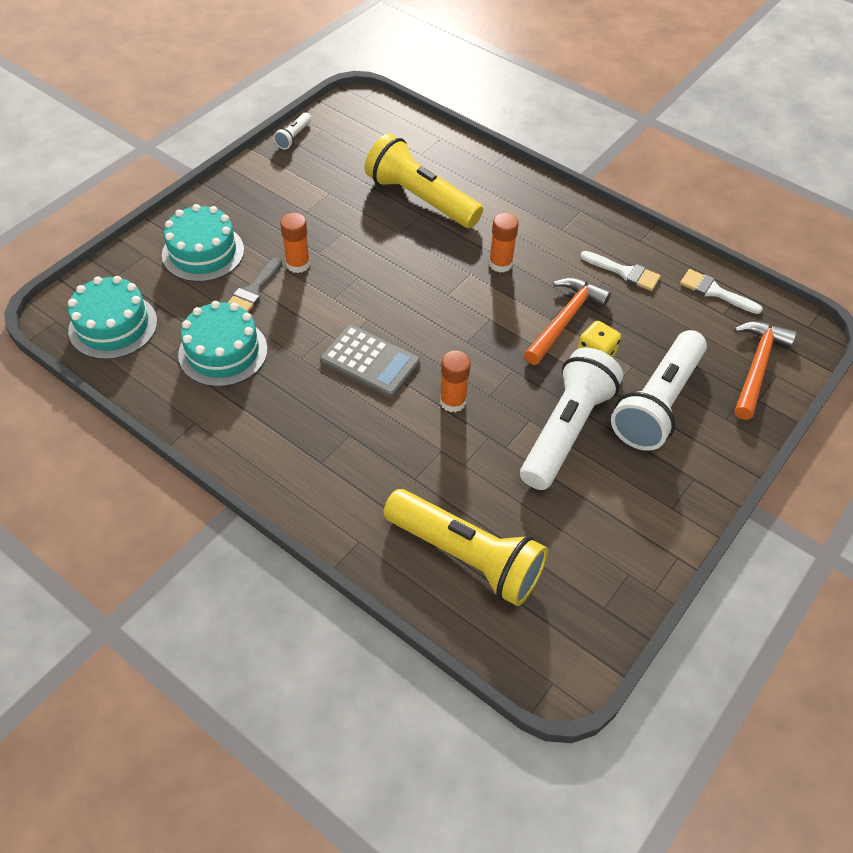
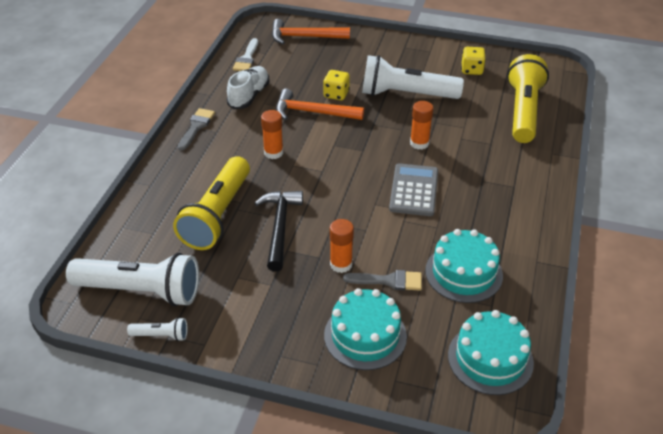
camera: 110 degrees left, 10 degrees down
(377, 237) = (280, 227): none -> black hammer
(578, 215) = (196, 127): none -> grey brush
(599, 541) = (472, 70): none -> yellow dice
(624, 272) = (249, 96): white brush -> white shoe
(657, 403) = (359, 66): white flashlight -> white flashlight (140, 291)

